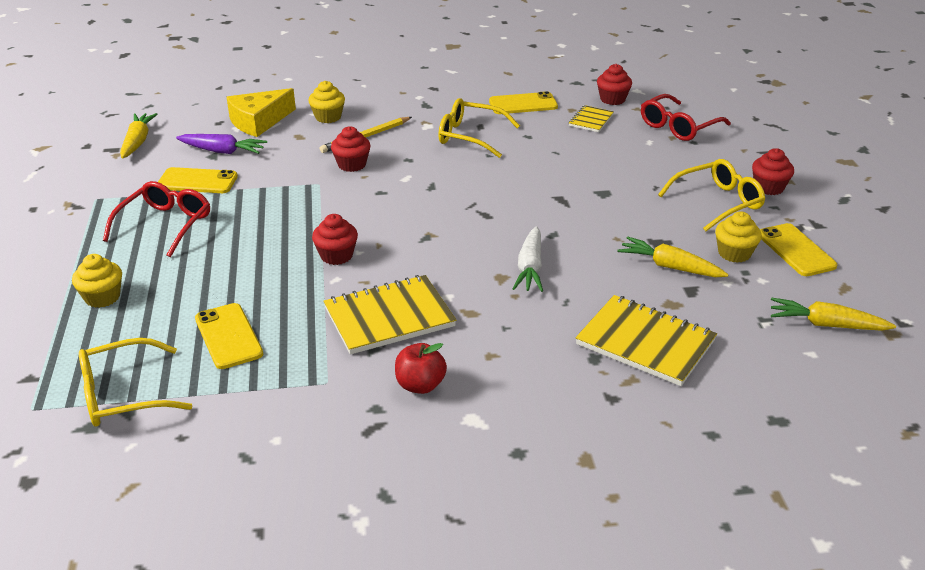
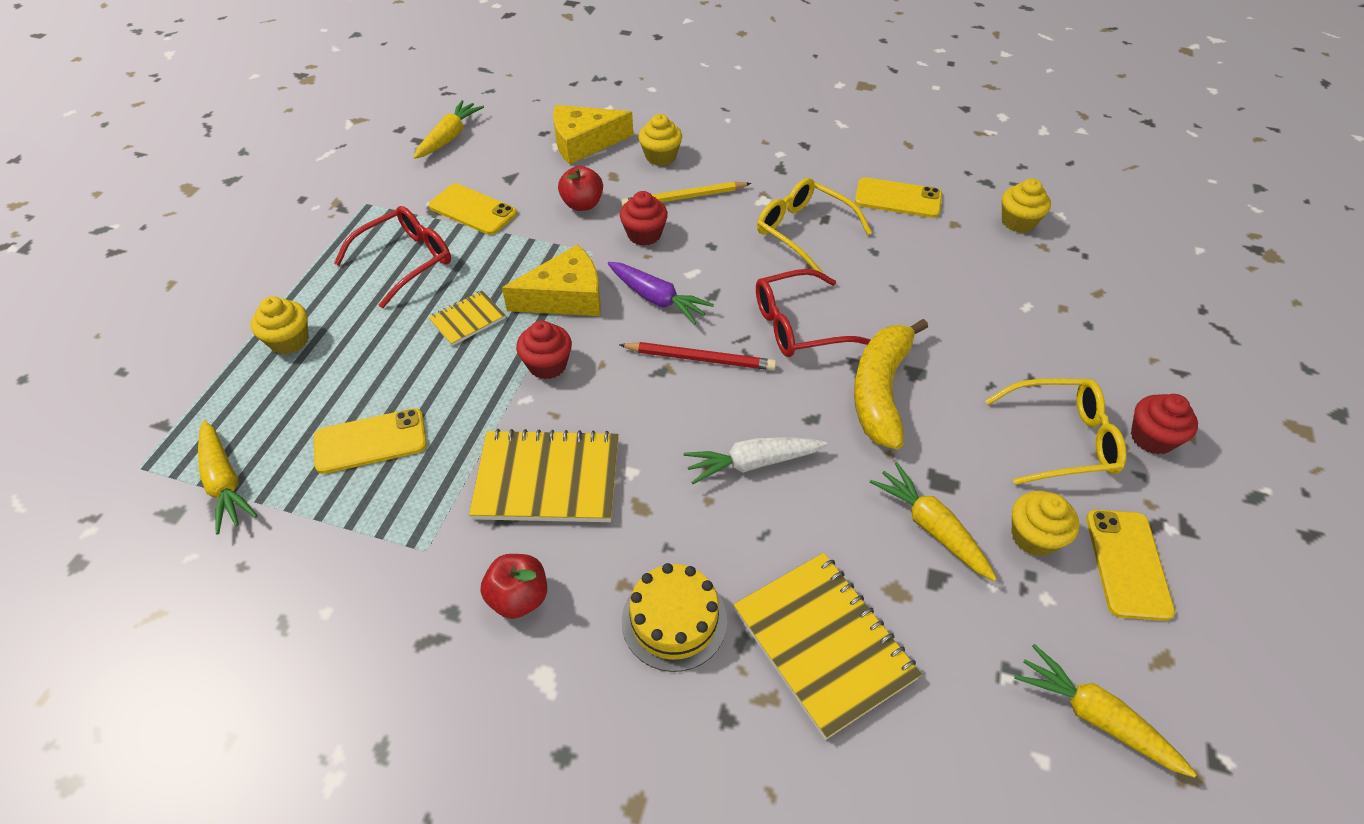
camera: 25 degrees right, 15 degrees up
(122, 395) = (225, 483): yellow glasses -> yellow carrot
(223, 151) = (523, 175): purple carrot -> purple carrot (657, 299)
(228, 336) = (370, 441): yellow phone -> yellow phone turned 75 degrees clockwise
(287, 158) = (582, 204): none -> red apple
(318, 214) = (565, 297): none -> yellow cheese
(450, 223) = (700, 358): none -> red pencil
(530, 268) = (752, 463): white carrot -> white carrot turned 45 degrees clockwise
(539, 362) = (674, 620): none -> yellow cake
(587, 208) = (880, 391): none -> yellow banana
(591, 120) = (969, 248): yellow notebook -> yellow notebook (468, 319)
(612, 99) = (1018, 222): red cupcake -> yellow cupcake
(678, 127) = (1081, 293): red glasses -> red glasses (797, 325)

